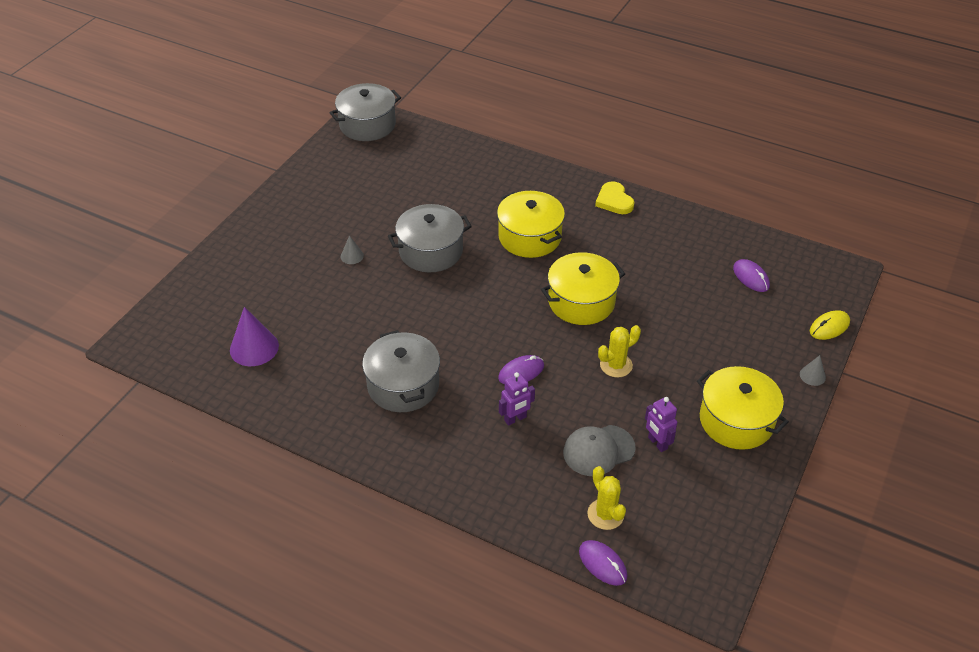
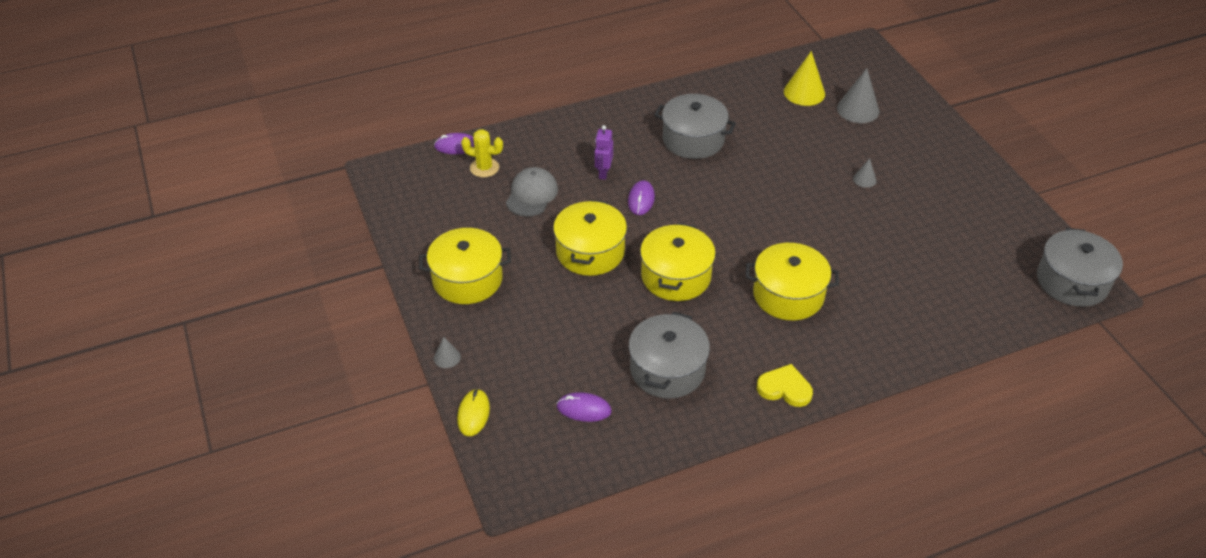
camera: 130 degrees right, 0 degrees up
(251, 301) = (858, 109): none -> grey cone
(254, 348) = (804, 92): purple cone -> yellow cone
(431, 251) = (828, 225): grey pot -> grey pot (667, 369)
(616, 365) = (590, 252): yellow cactus -> yellow pot
(657, 443) = (502, 226): purple robot -> none

